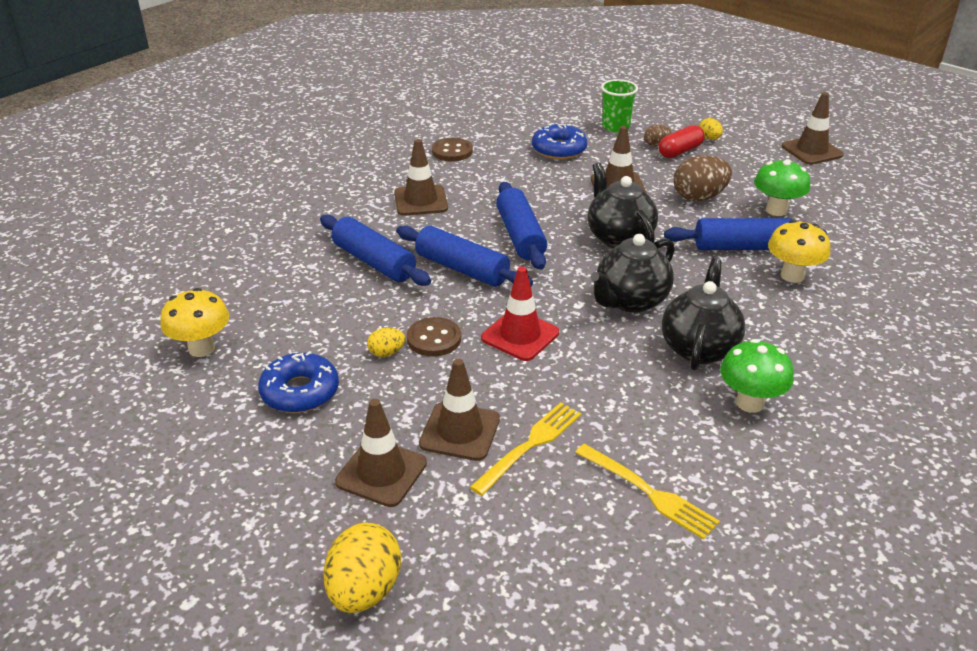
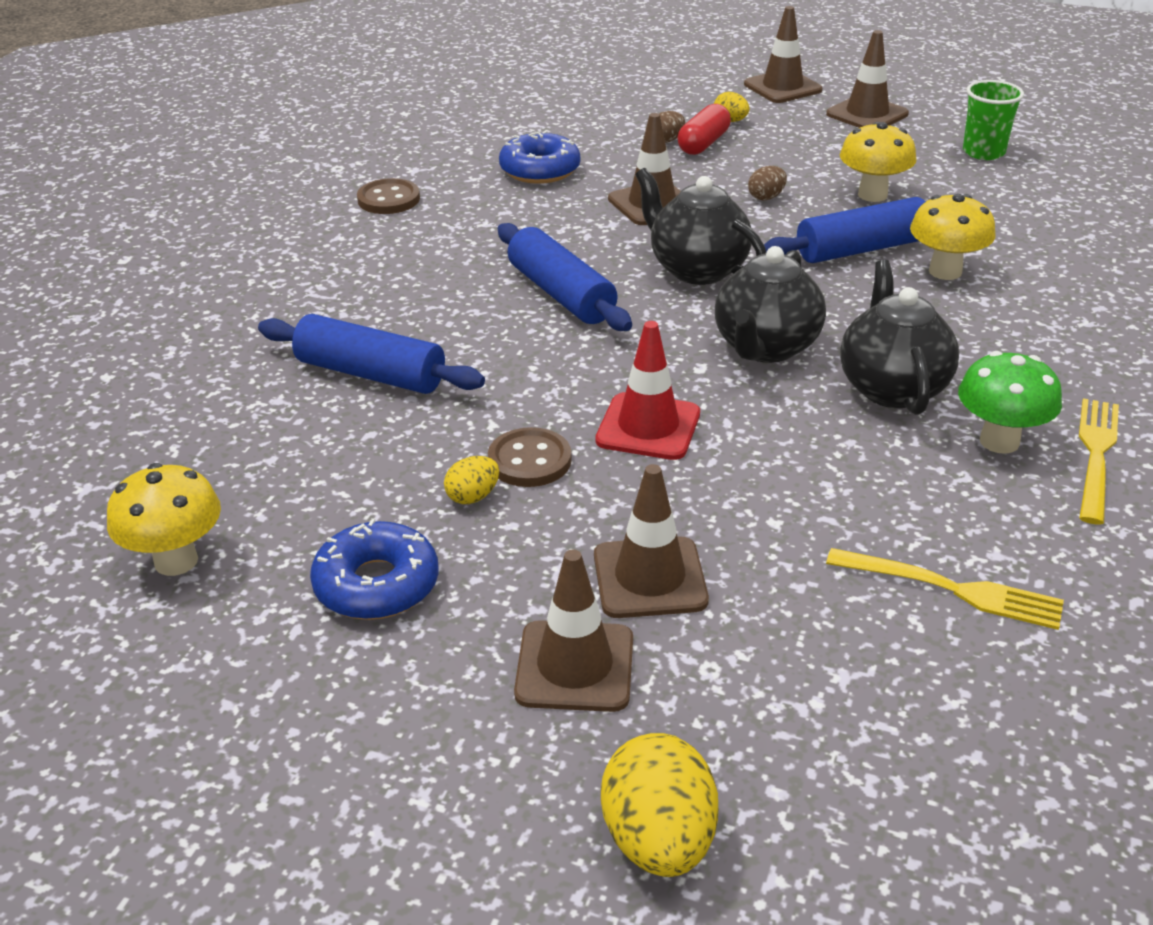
camera: 20 degrees left, 0 degrees up
(420, 201) = (386, 275): brown traffic cone -> brown traffic cone (782, 87)
(462, 269) = (507, 355): blue rolling pin -> none
(529, 445) = (758, 571): yellow fork -> yellow fork (1096, 455)
(616, 127) = (598, 127): green cup -> green cup (983, 152)
(699, 197) = (766, 197): brown egg -> brown egg, size x0.52
(776, 210) = (872, 195): green mushroom -> yellow mushroom

